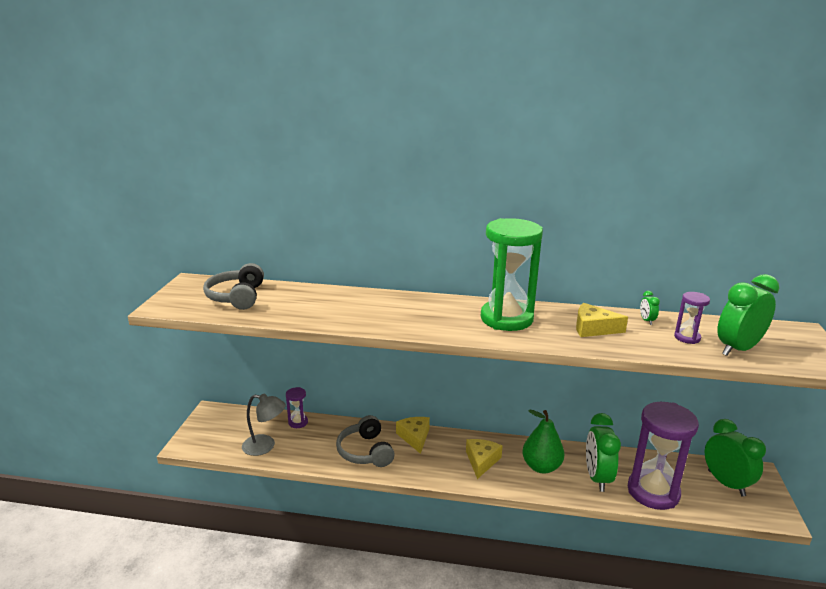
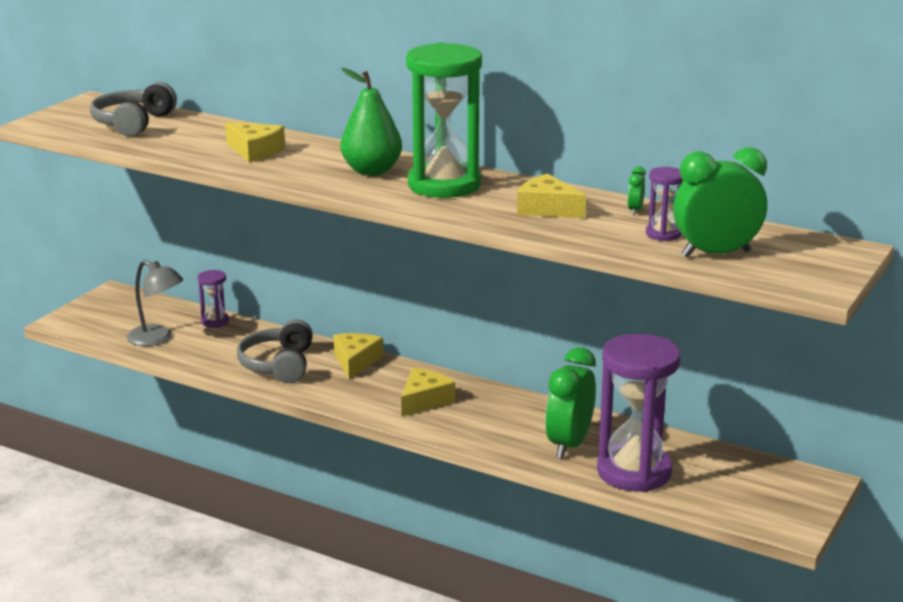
camera: 20 degrees right, 0 degrees up
(349, 309) = (255, 151): none -> yellow cheese
(541, 467) = (501, 420): green pear -> green pear (371, 171)
(726, 483) = (755, 483): green clock -> none

